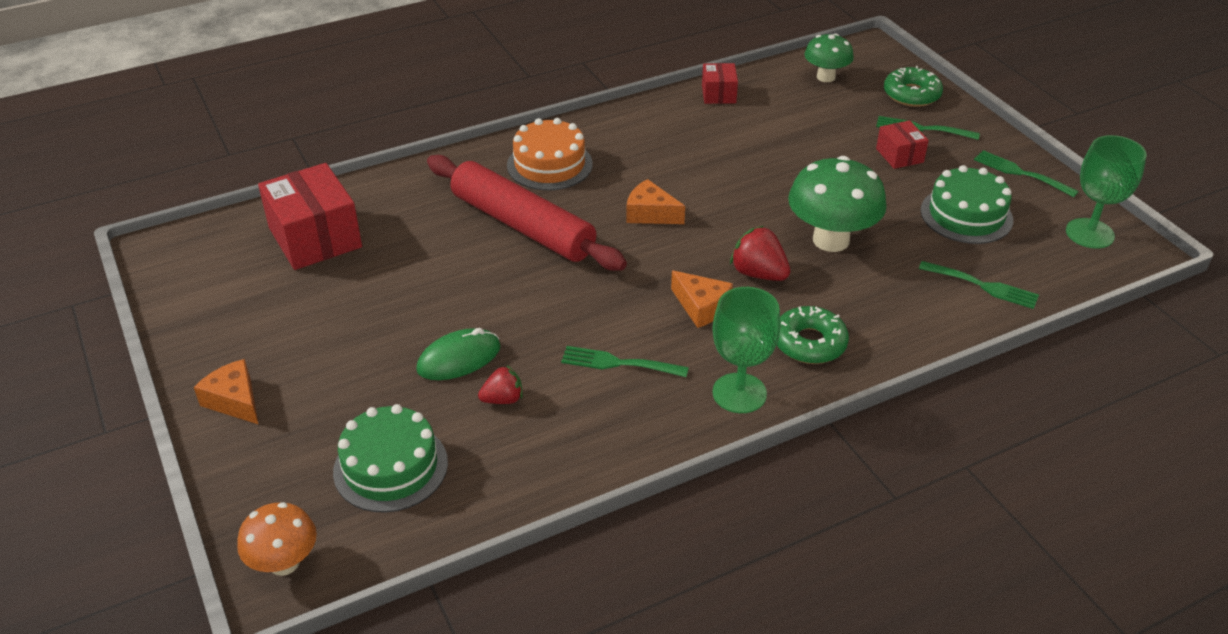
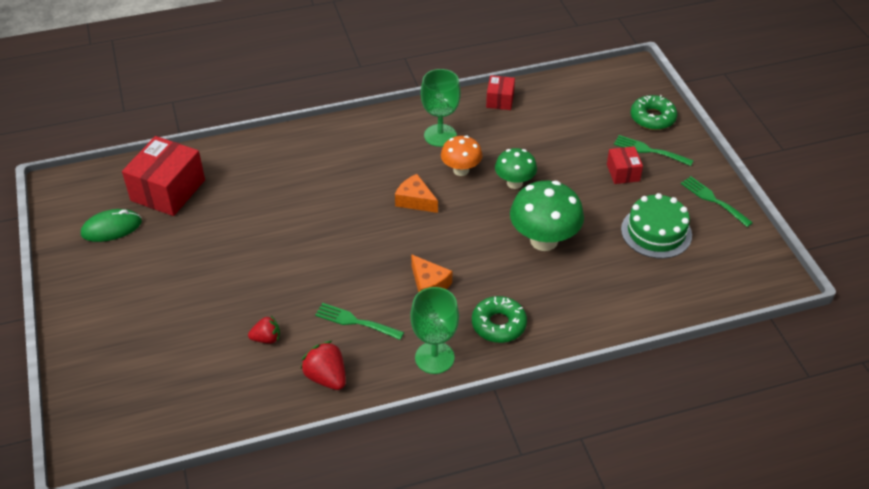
camera: 10 degrees right, 5 degrees up
(234, 401) = (85, 314): orange cheese -> none
(284, 563) = (91, 439): orange mushroom -> orange mushroom (461, 170)
(315, 237) = (168, 190): red box -> red box turned 45 degrees clockwise
(390, 467) = (177, 379): green cake -> none
(459, 358) = (244, 302): green mouse -> green mouse (111, 228)
(523, 225) = (318, 199): red rolling pin -> none
(549, 164) = (352, 148): orange cake -> none
(758, 274) = (480, 262): red strawberry -> red strawberry (326, 377)
(826, 77) = (589, 94): green mushroom -> green mushroom (514, 183)
(983, 286) = (646, 295): green fork -> none
(1089, 233) = (747, 260): green goblet -> green goblet (440, 135)

